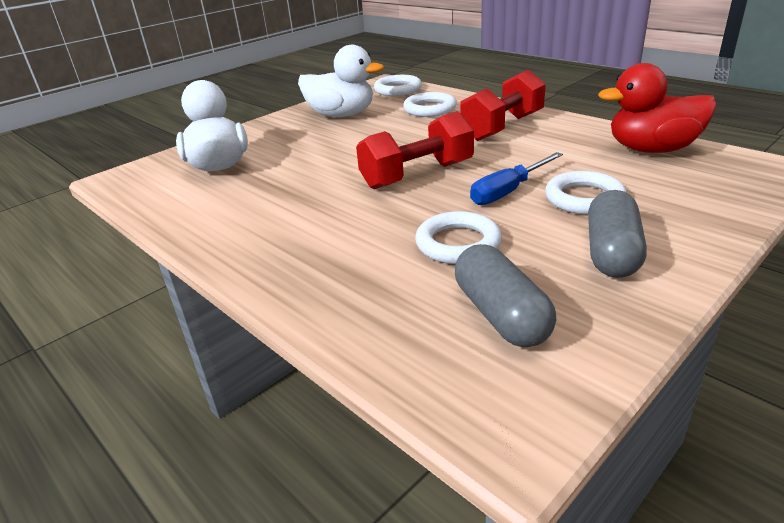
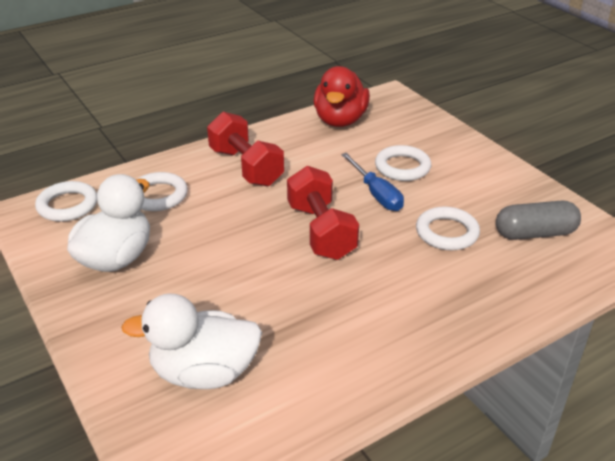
camera: 80 degrees left, 5 degrees up
(612, 252) = (476, 178): grey capsule -> none

